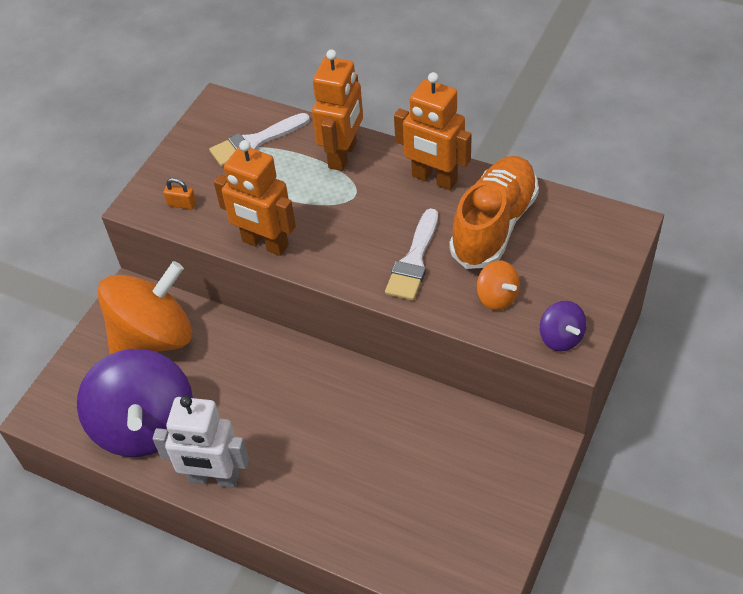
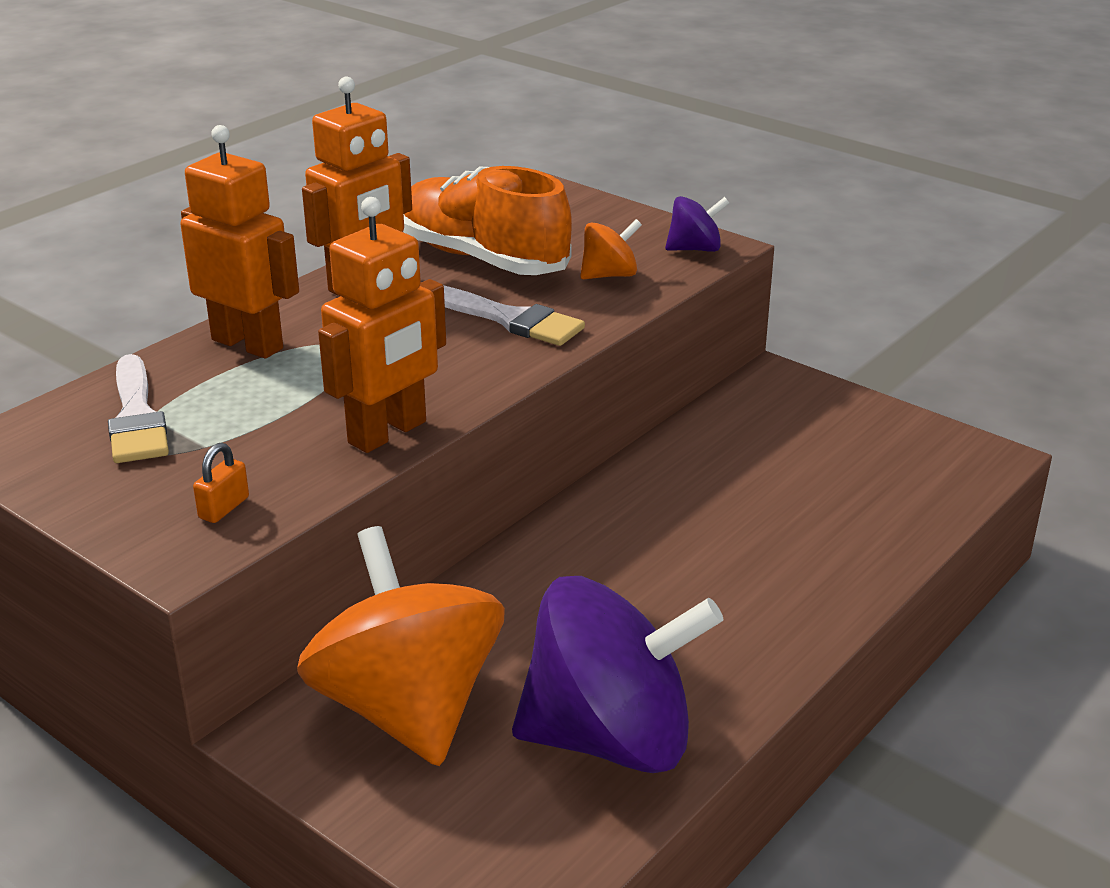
camera: 80 degrees left, 20 degrees down
(214, 478) = (748, 664): white robot -> none

